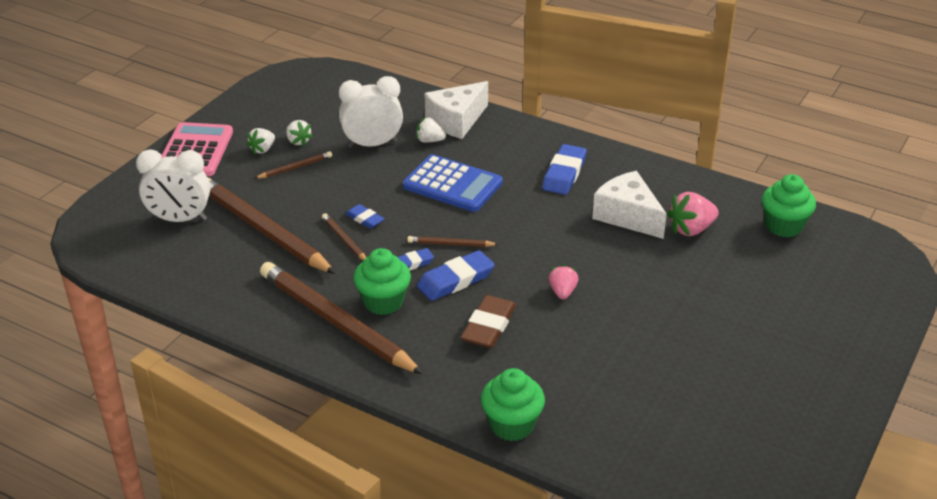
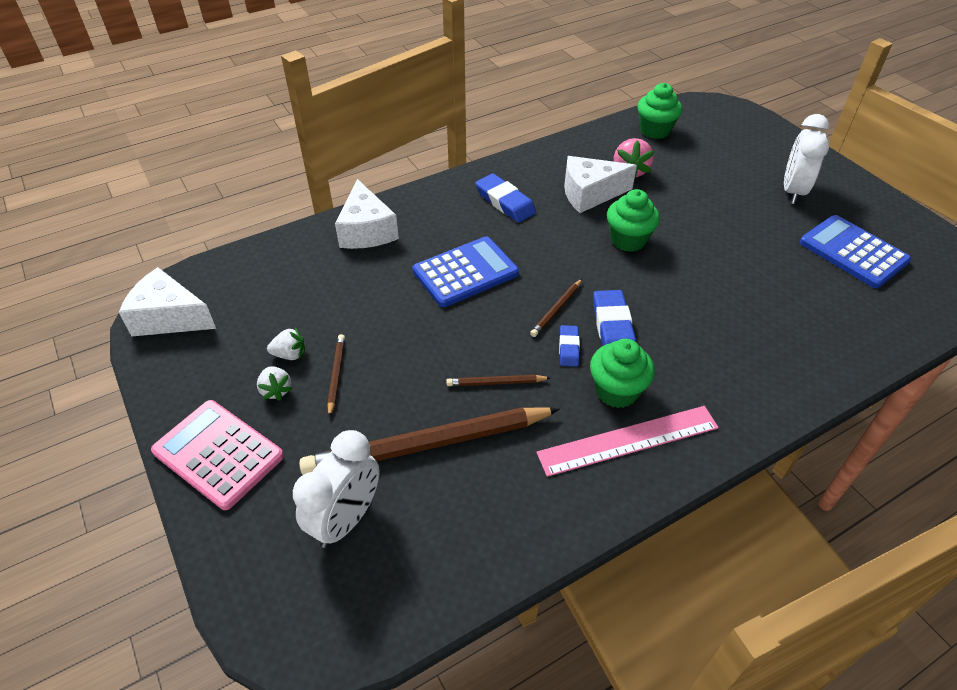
camera: 60 degrees left, 10 degrees up
(292, 81) = (169, 317): none -> white cheese
(336, 322) = (628, 440): brown pencil -> pink ruler
(365, 219) = (472, 354): blue eraser -> none
(372, 144) = (350, 300): white clock -> white clock (792, 191)
(429, 141) = (382, 260): white strawberry -> none
(489, 326) = (692, 332): brown eraser -> none
(512, 425) = (834, 371): green cupcake -> green cupcake (628, 240)
(562, 292) = (669, 269): pink strawberry -> none
(712, 410) = (853, 252): none -> blue calculator

